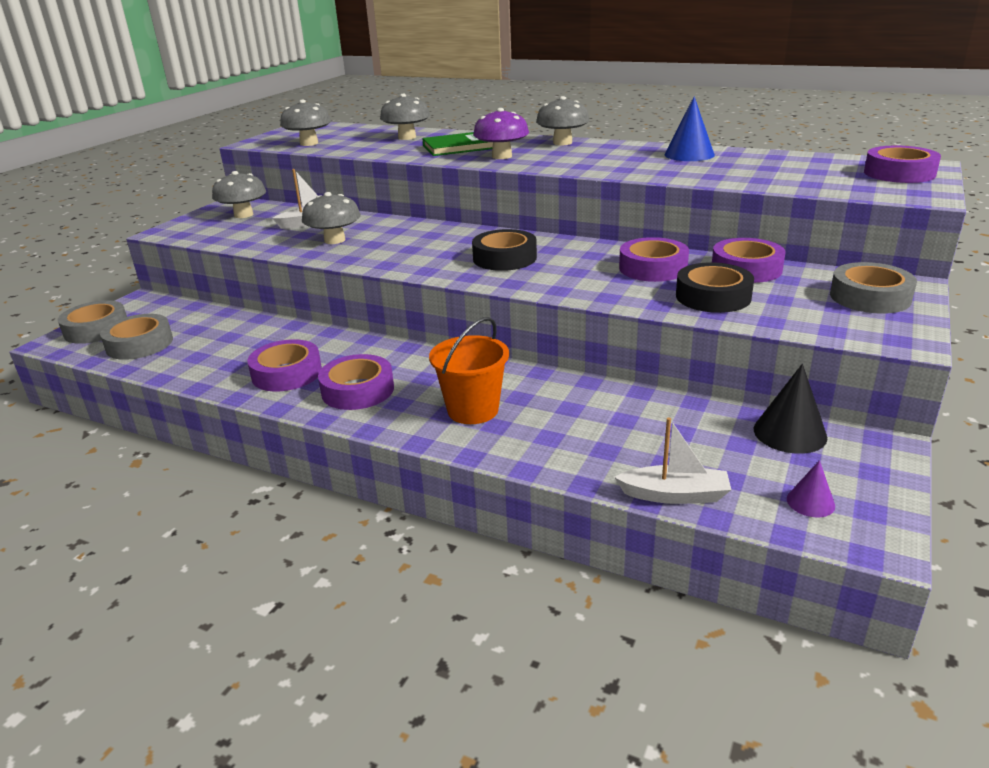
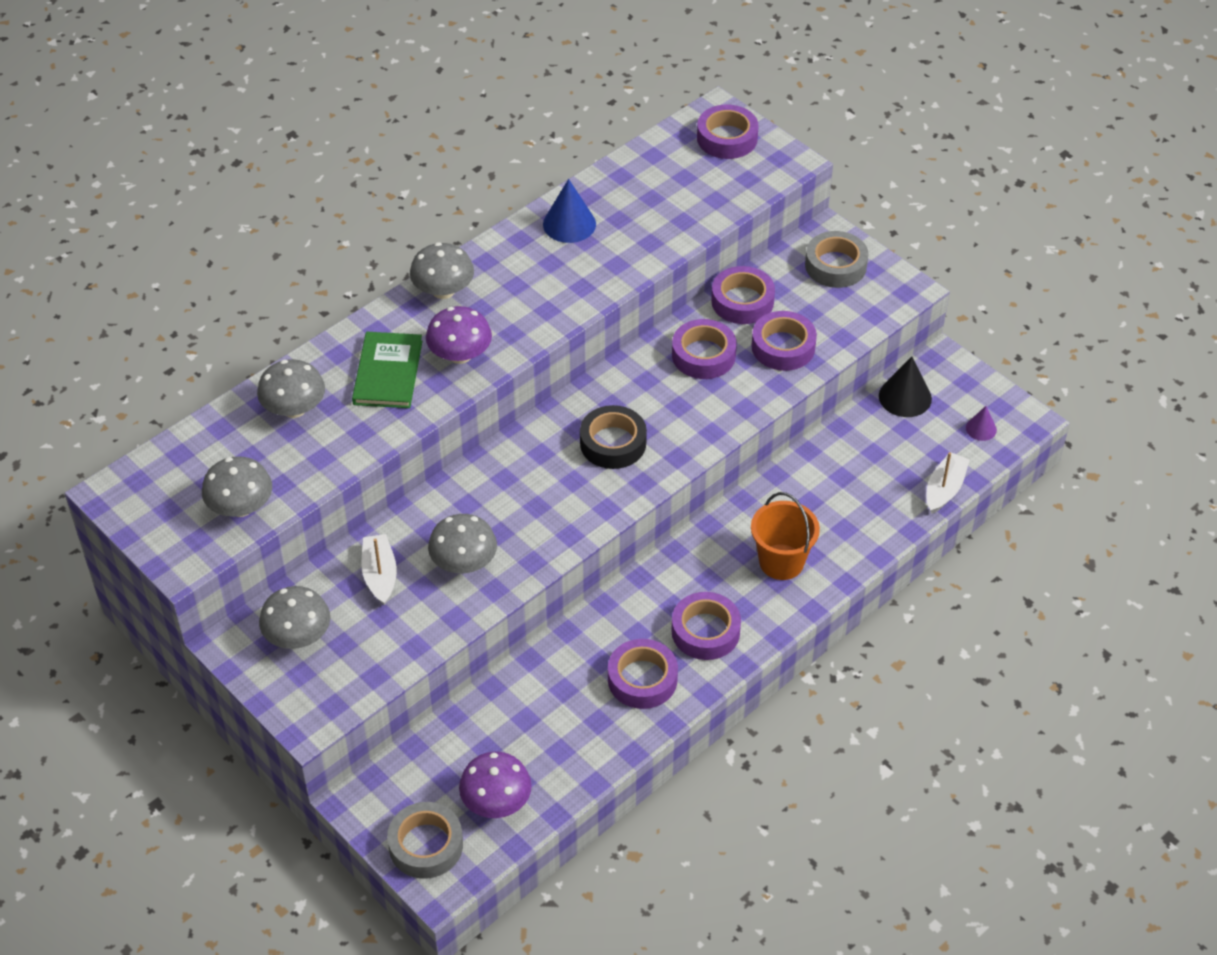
camera: 70 degrees left, 20 degrees up
(139, 344) = (496, 801): grey tape -> purple mushroom
(713, 296) = (783, 347): black tape -> purple tape

